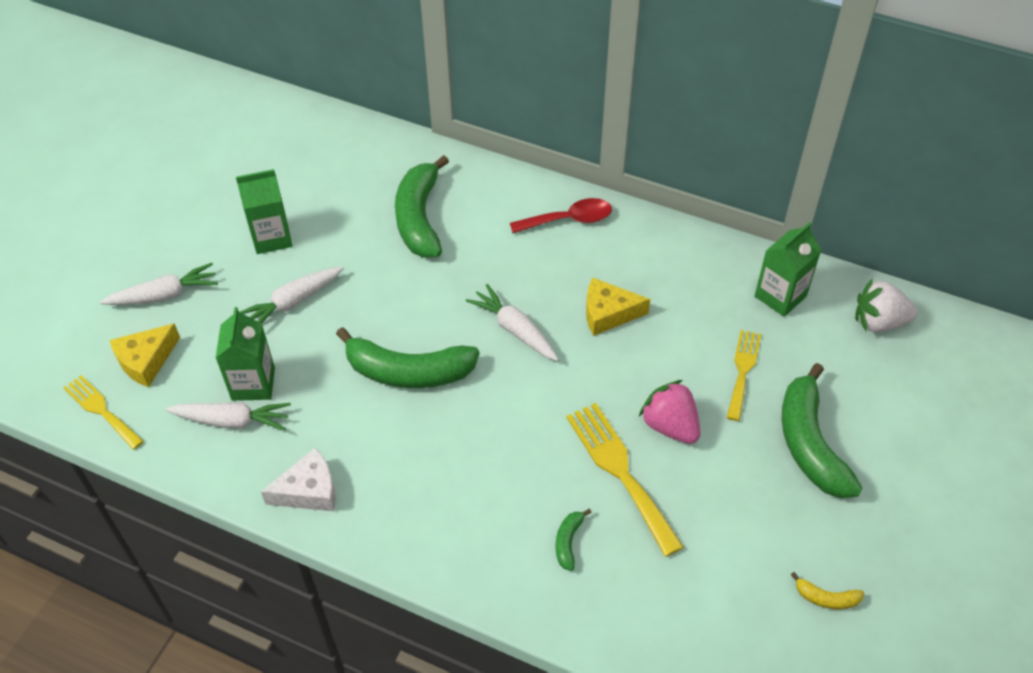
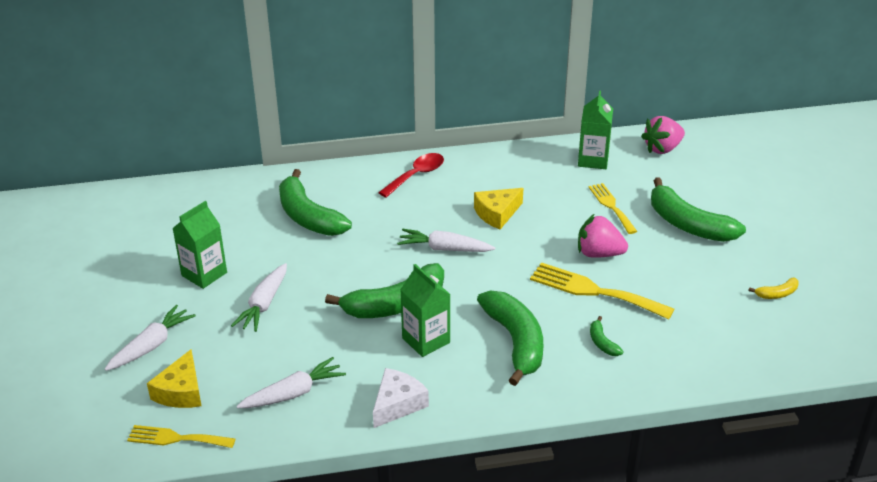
camera: 35 degrees left, 15 degrees down
(253, 384) = (286, 364): green carton -> green carton (426, 340)
(482, 486) = (515, 342): none -> green banana
(879, 322) = (662, 149): white strawberry -> pink strawberry

